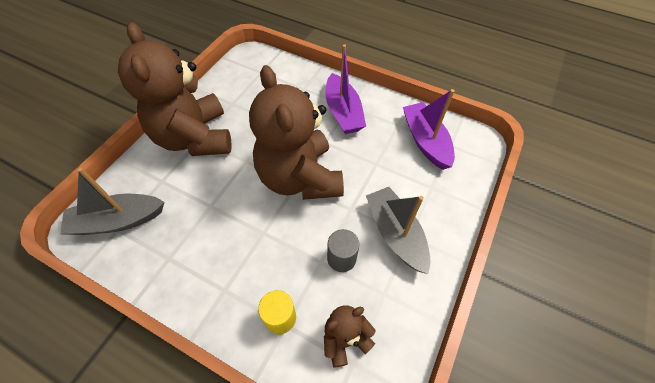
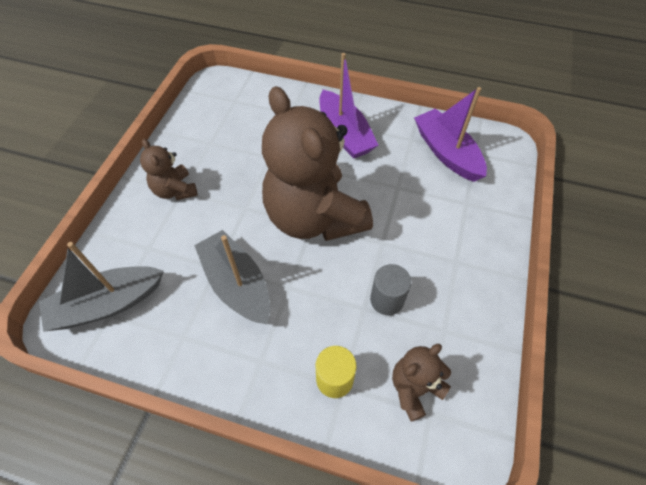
camera: 10 degrees left, 0 degrees up
(194, 138) = (175, 190): brown teddy bear -> brown teddy bear, size x0.46
(395, 234) = (440, 262): grey boat -> grey boat (237, 284)

